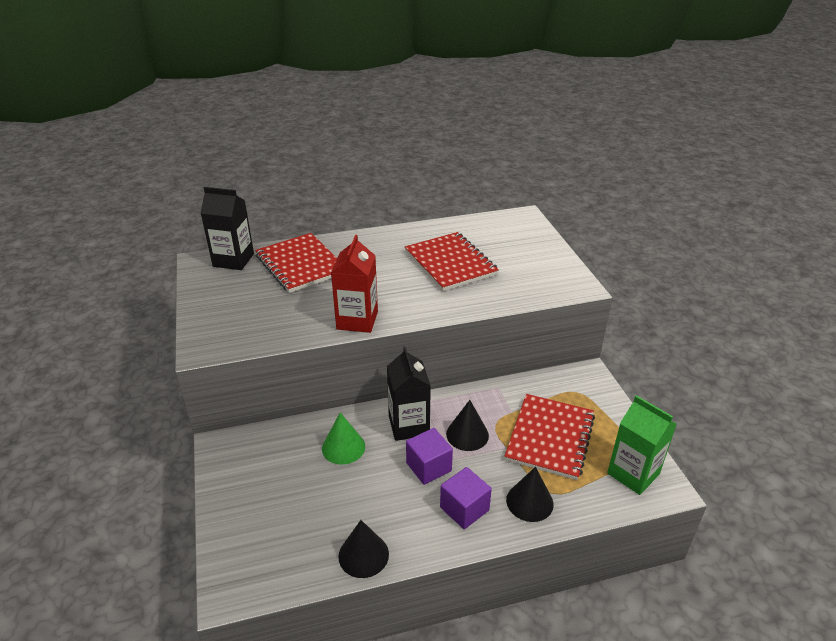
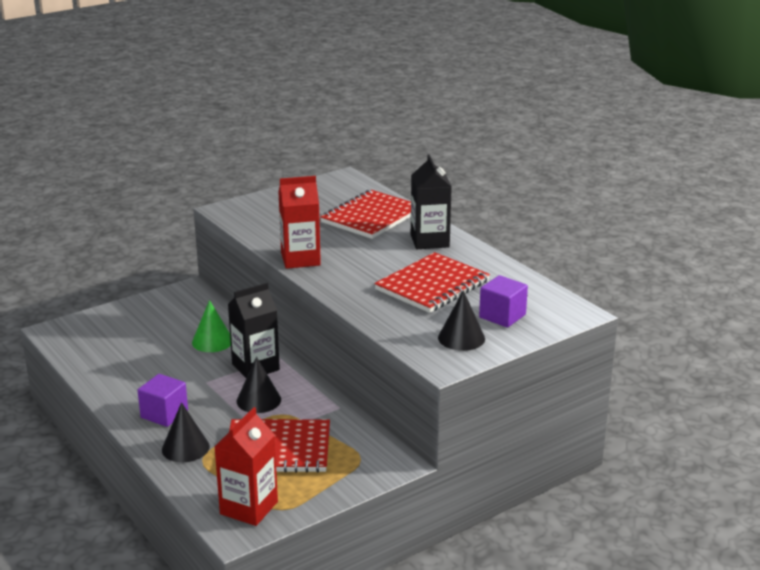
camera: 70 degrees right, 10 degrees down
(233, 260) = (356, 189): black carton -> black carton (429, 241)
(363, 555) = (100, 376): black cone -> black cone (461, 338)
(428, 467) = (207, 387): purple cube -> purple cube (502, 316)
(633, 473) = (249, 508): green carton -> red carton

